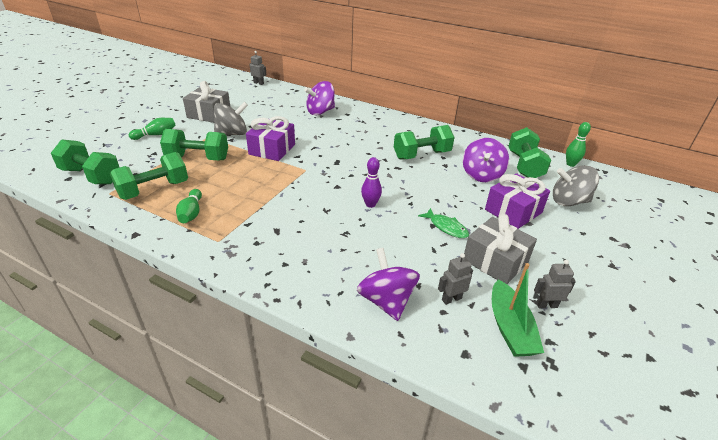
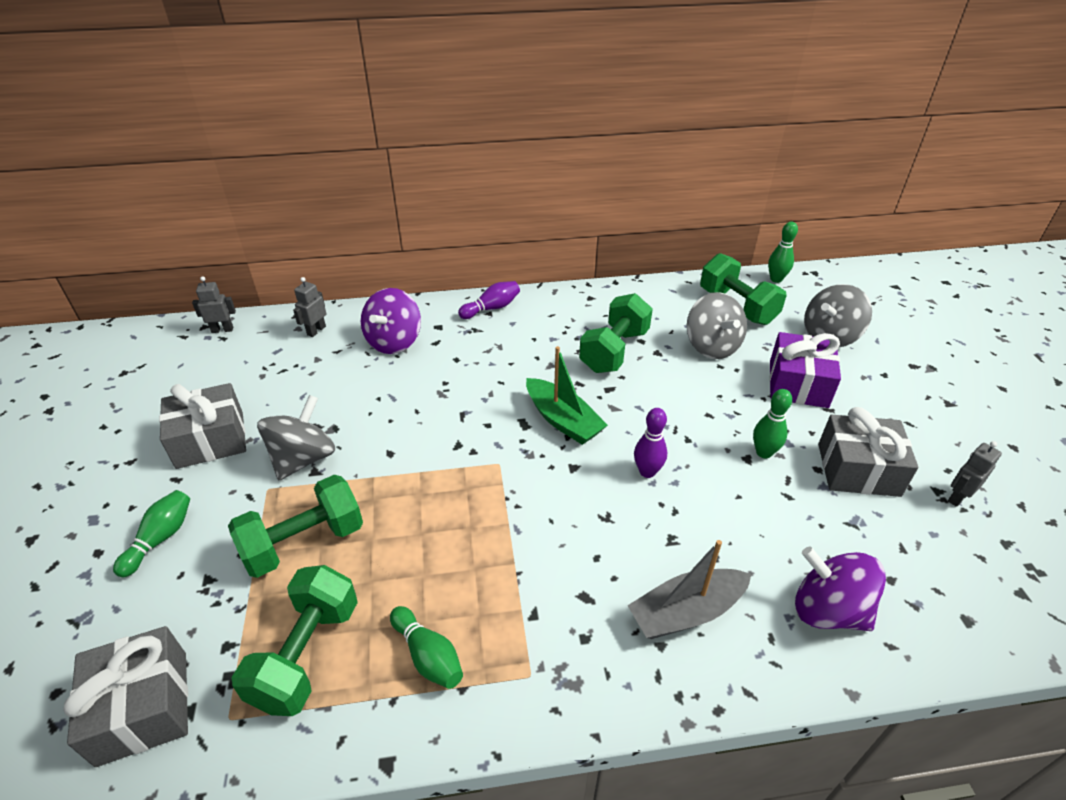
camera: 35 degrees left, 5 degrees up
(91, 176) = (143, 707): green dumbbell -> grey gift
(272, 149) = (405, 454): purple gift -> none
(313, 260) = (686, 612): none -> grey boat
(382, 117) = (491, 308): none -> purple bowling pin
(446, 227) = (763, 452): green fish -> green bowling pin
(451, 299) = (879, 555): grey robot -> grey robot (316, 330)
(481, 175) = (712, 346): purple spinning top -> grey spinning top
(510, 328) = (963, 552): green boat -> green boat (563, 420)

